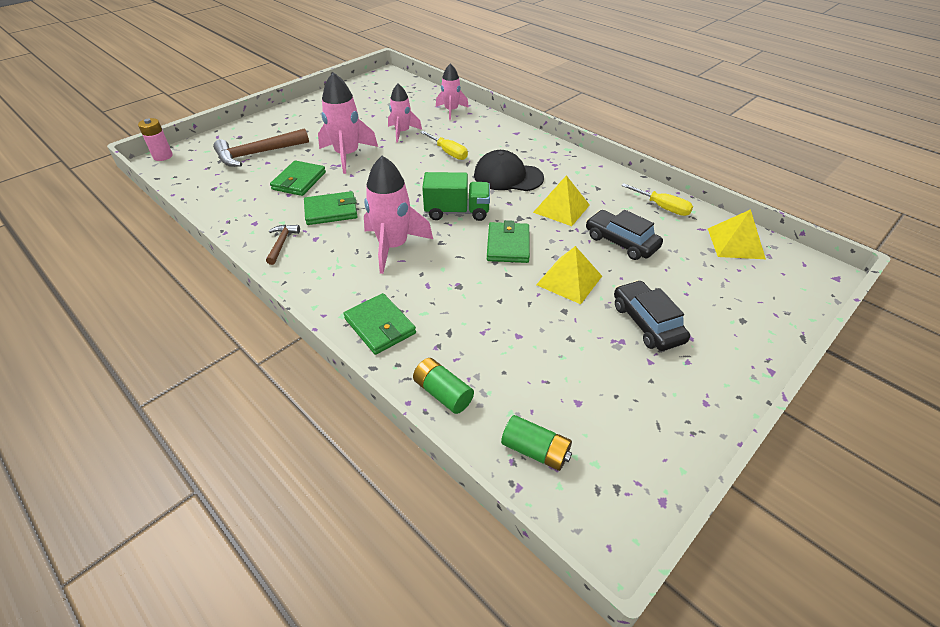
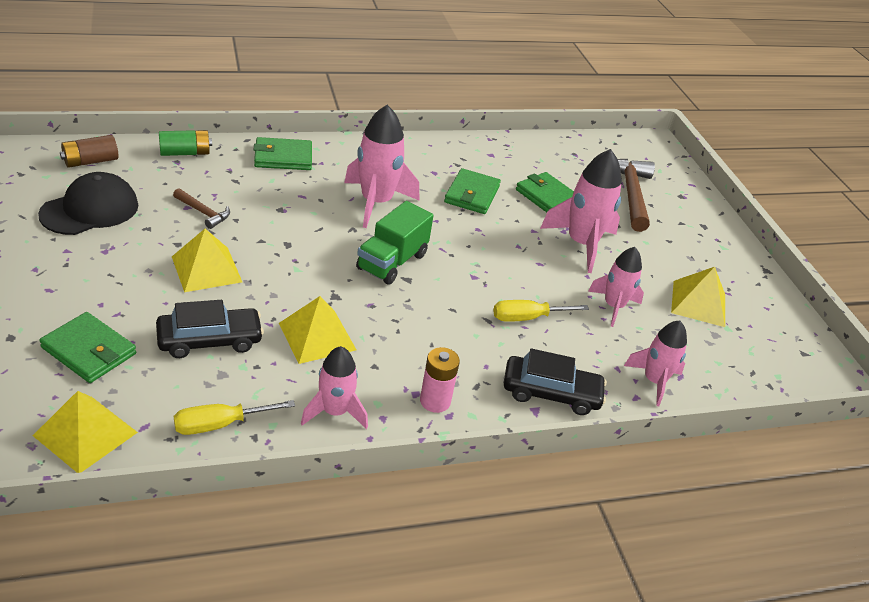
camera: 115 degrees right, 5 degrees down
(163, 156) = (664, 147): pink battery -> pink battery (435, 401)
(281, 243) = (443, 156): brown hammer -> brown hammer (203, 212)
(366, 112) = (698, 303): none -> yellow pyramid
(508, 176) = (425, 334): black cap -> black cap (90, 210)
(508, 245) = (300, 263): green wallet -> green wallet (89, 351)
(535, 451) = (90, 161): green battery -> brown battery
(601, 180) = (335, 412): none -> pink rocket
(647, 323) = (98, 277): black car -> black car (551, 393)

